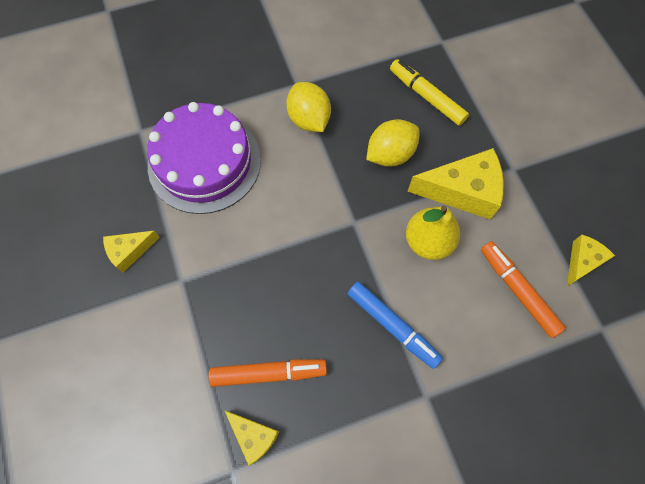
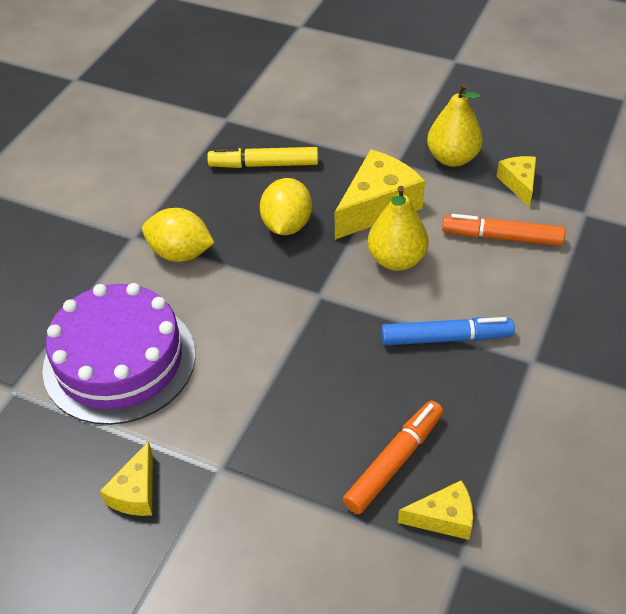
camera: 45 degrees left, 20 degrees down
(558, 199) = (452, 158): none -> yellow pear

